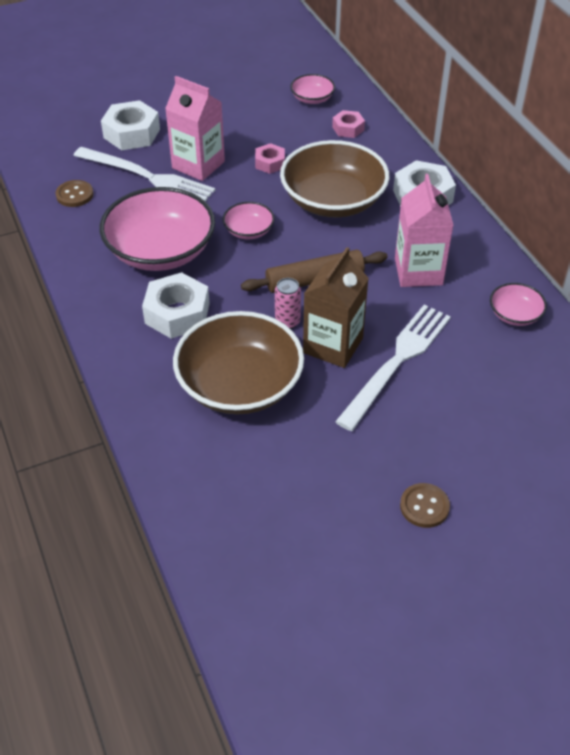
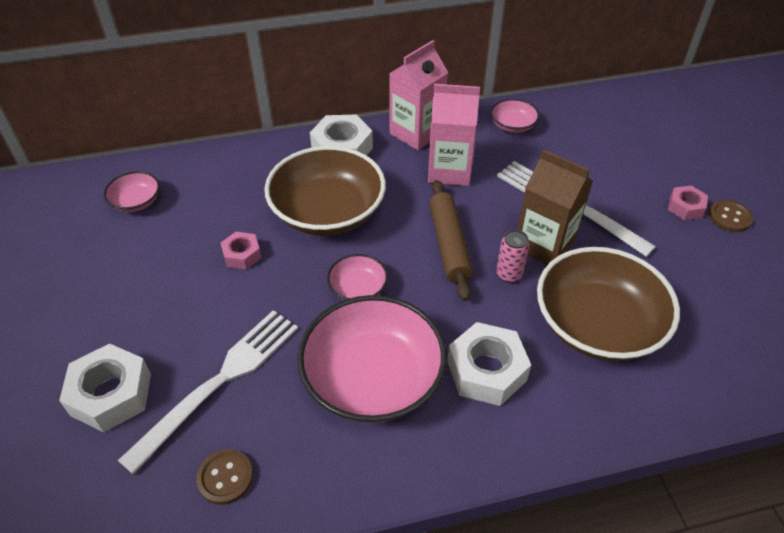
camera: 80 degrees left, 0 degrees up
(198, 165) = (216, 324): pink carton -> pink carton (416, 133)
(348, 128) = (208, 182): pink nut -> pink nut (685, 207)

